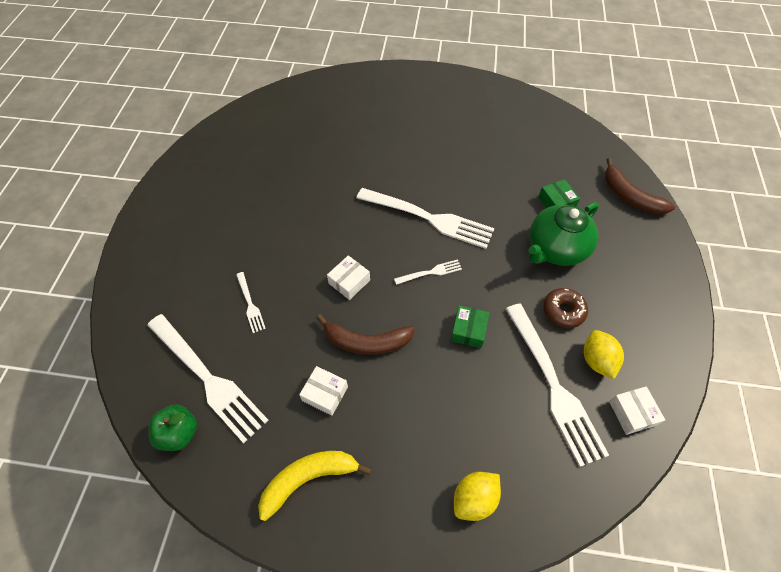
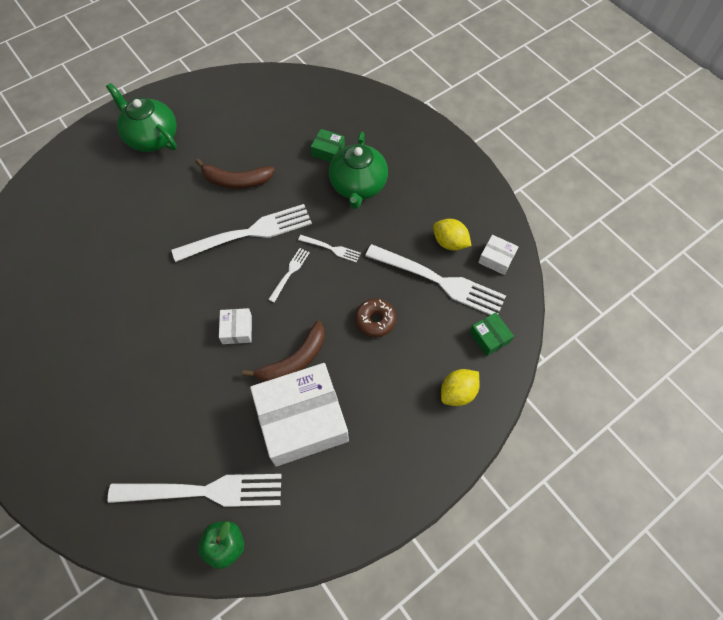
camera: 45 degrees left, 5 degrees up
(250, 304) = (176, 412): white fork -> white fork (331, 248)
(308, 479) = (348, 481): yellow banana -> none
(325, 393) = (302, 420): white box -> white box, size x2.33
(428, 103) = (152, 138): none -> green teapot
(468, 330) = (355, 291): green box -> green box (489, 337)
(474, 498) = (457, 392): yellow lemon -> yellow lemon turned 45 degrees clockwise
(563, 311) = (402, 227): brown donut -> brown donut (375, 320)
(630, 196) = (372, 109): brown banana -> brown banana (236, 181)

